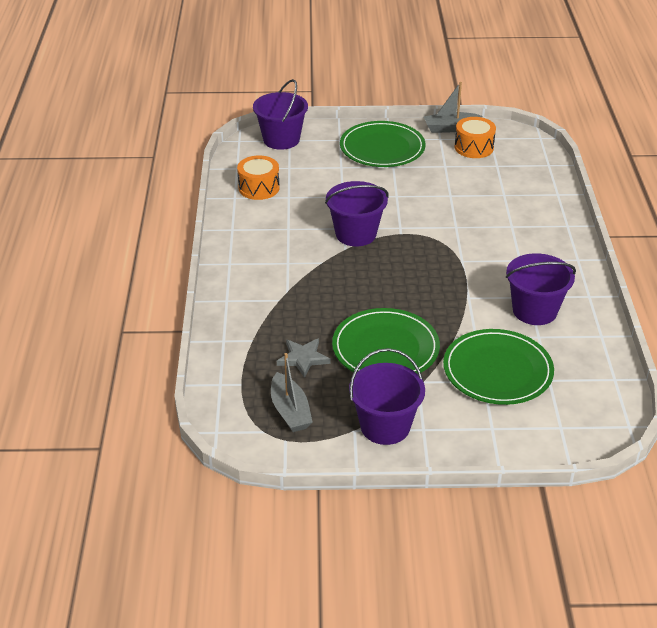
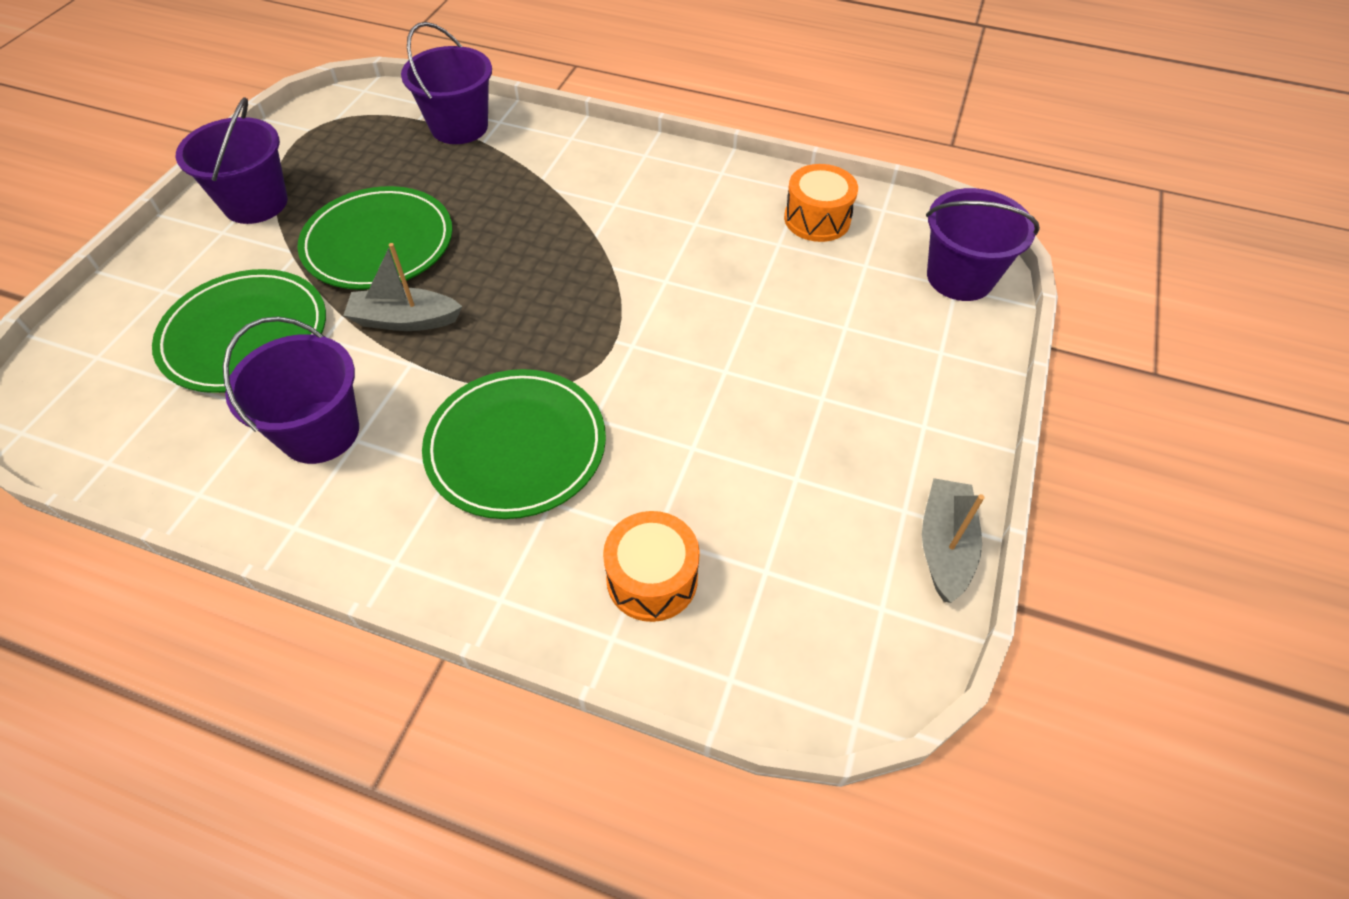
camera: 110 degrees right, 15 degrees up
(290, 411) = (346, 142): grey boat -> grey boat (405, 320)
(303, 358) = (419, 171): grey star -> none
(356, 234) = (642, 288): purple bucket -> purple bucket (459, 127)
(382, 148) = (893, 403): green plate -> green plate (516, 446)
(474, 147) = (850, 558): orange drum -> orange drum (652, 579)

